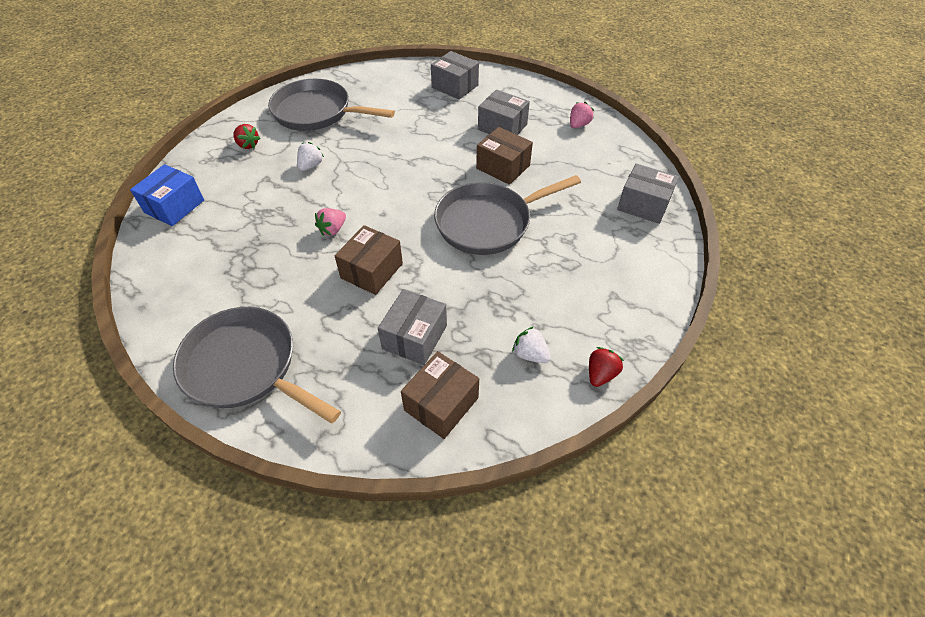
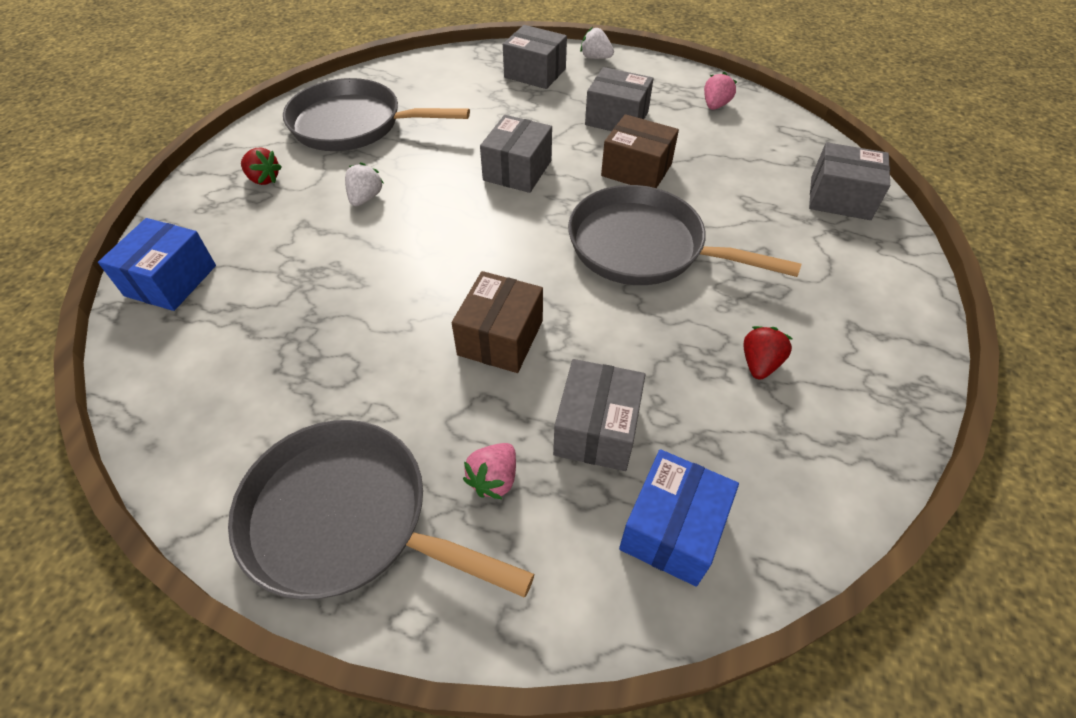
camera: 10 degrees left, 0 degrees up
(333, 229) = (424, 285): pink strawberry -> pink strawberry (494, 479)
(419, 158) = (517, 170): none -> grey box
(441, 404) = (672, 529): brown box -> blue box
(488, 222) = (644, 247): grey pan -> grey pan turned 60 degrees clockwise
(530, 354) = (773, 430): white strawberry -> white strawberry (595, 58)
(600, 374) = (883, 443): red strawberry -> red strawberry (759, 363)

